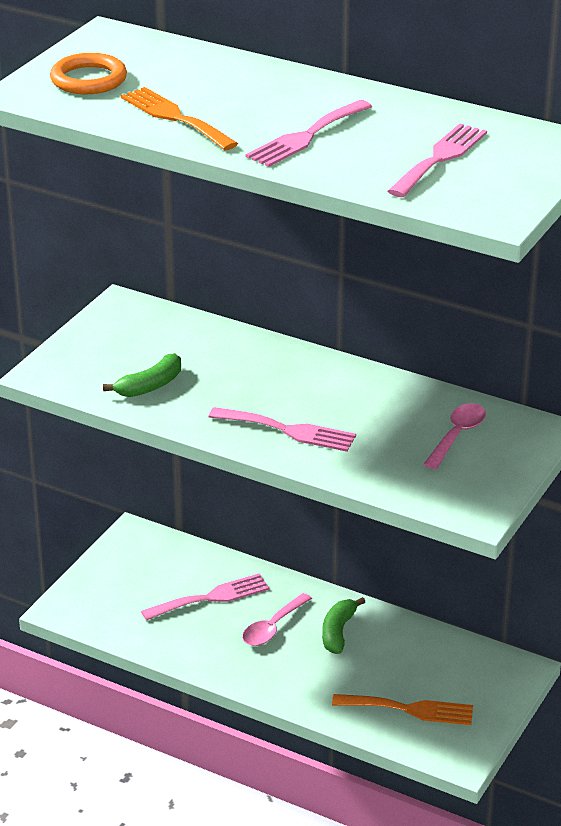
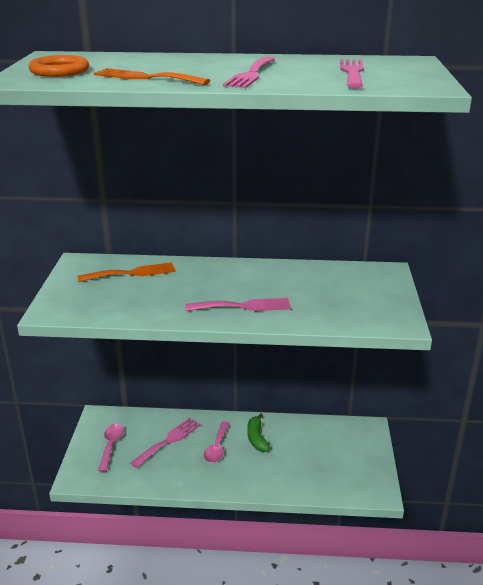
camera: 25 degrees left, 5 degrees down
(150, 386) = (131, 302): green banana -> none
(409, 709) = (329, 472): orange fork -> orange fork (131, 273)
(457, 435) = (346, 285): pink spoon -> pink spoon (111, 445)

